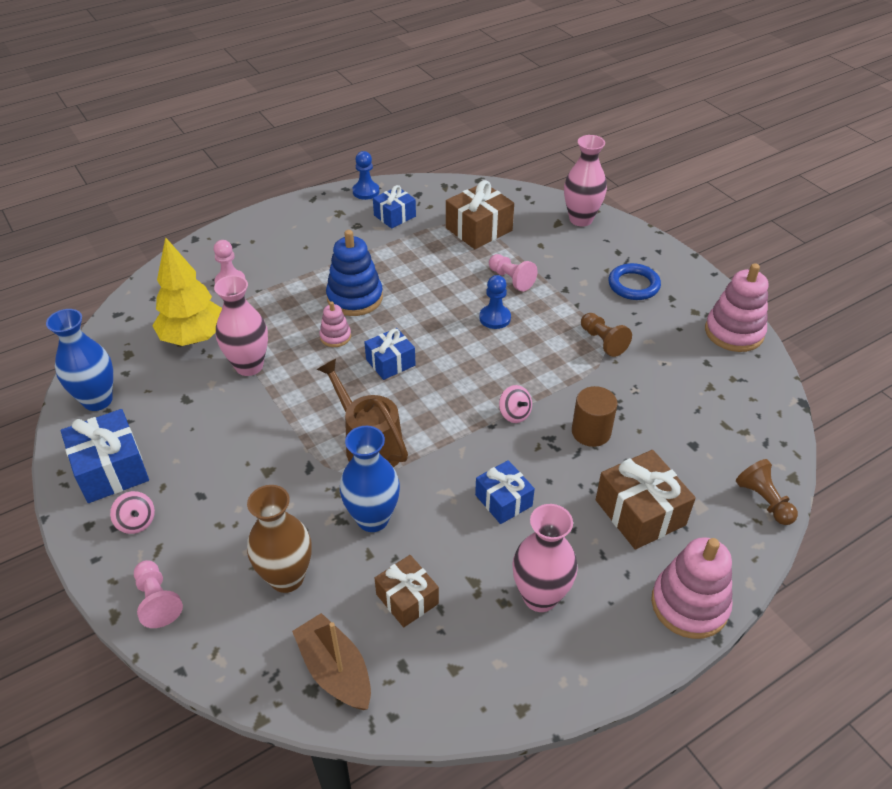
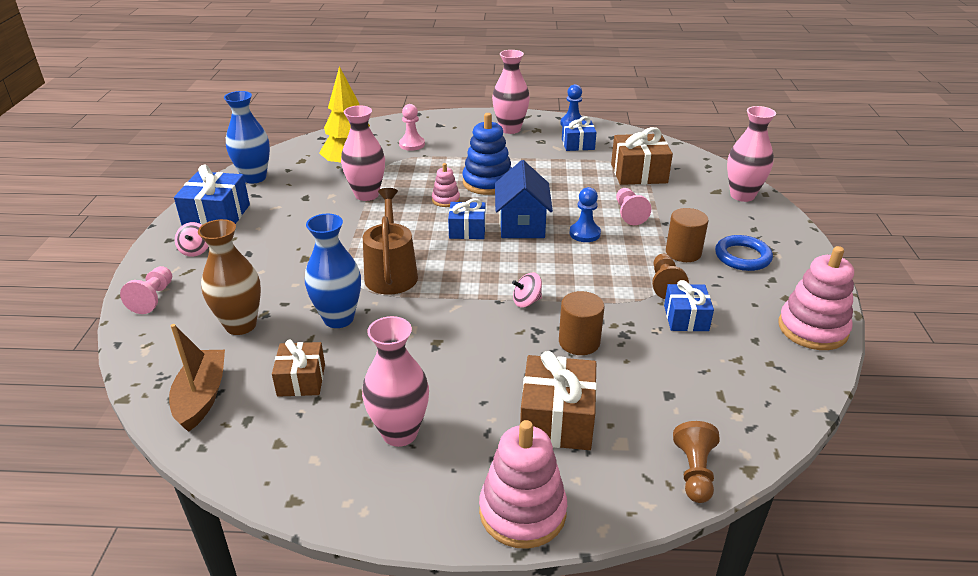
camera: 35 degrees right, 10 degrees down
(312, 222) = (510, 129): none -> pink vase
(433, 333) = (522, 225): none -> blue house
(503, 500) = (449, 354): blue gift -> blue gift (686, 318)
(514, 414) = (526, 301): pink spinning top -> pink spinning top turned 75 degrees clockwise
(588, 302) = (683, 252): none -> brown cylinder

